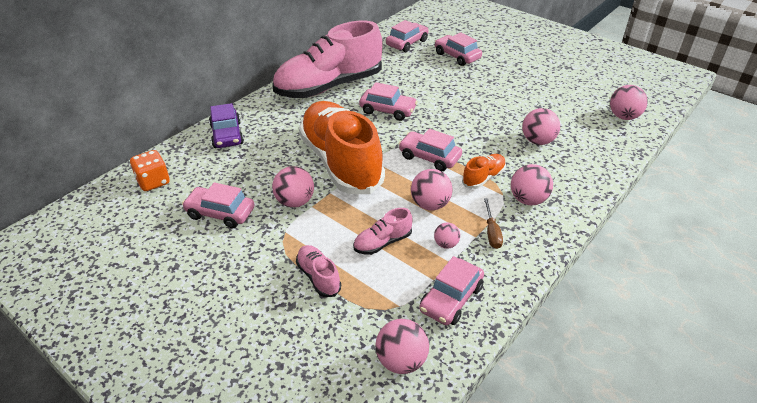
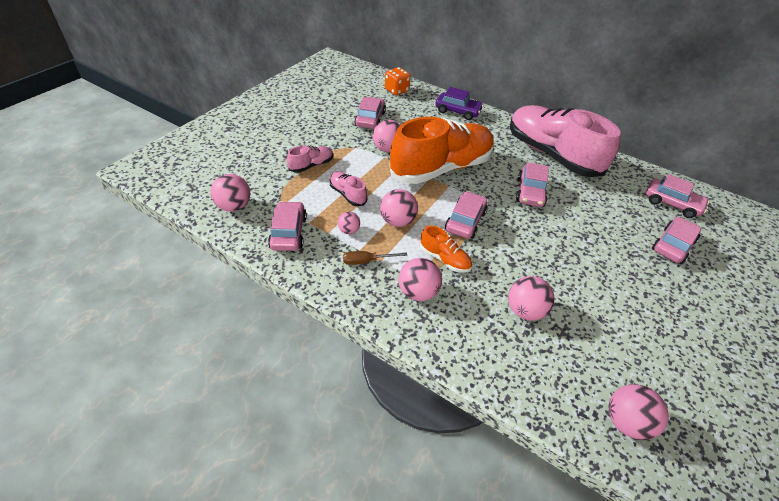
camera: 80 degrees right, 5 degrees up
(227, 135) = (457, 111): purple car -> purple car turned 135 degrees counterclockwise
(451, 299) = (288, 232): pink car -> pink car turned 60 degrees clockwise

